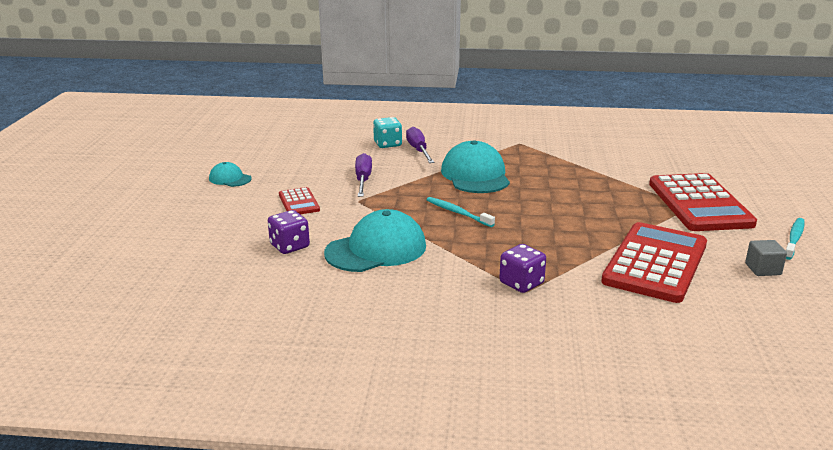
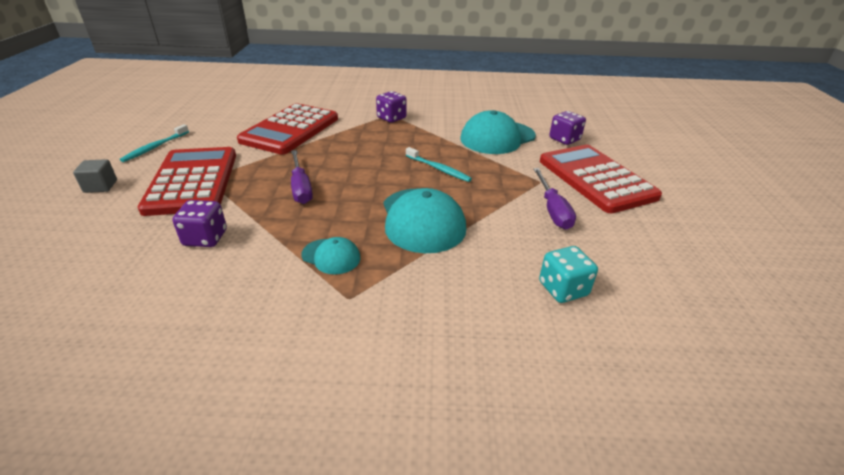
camera: 175 degrees right, 10 degrees up
(230, 179) = (704, 210): turquoise cap -> turquoise cap (331, 256)
(299, 202) = (596, 179): red calculator -> red calculator, size x2.10
(418, 150) = (508, 272): purple screwdriver -> purple screwdriver (301, 187)
(637, 167) = (205, 238): none -> purple dice
(763, 269) = (216, 126): grey cube -> grey cube (100, 186)

